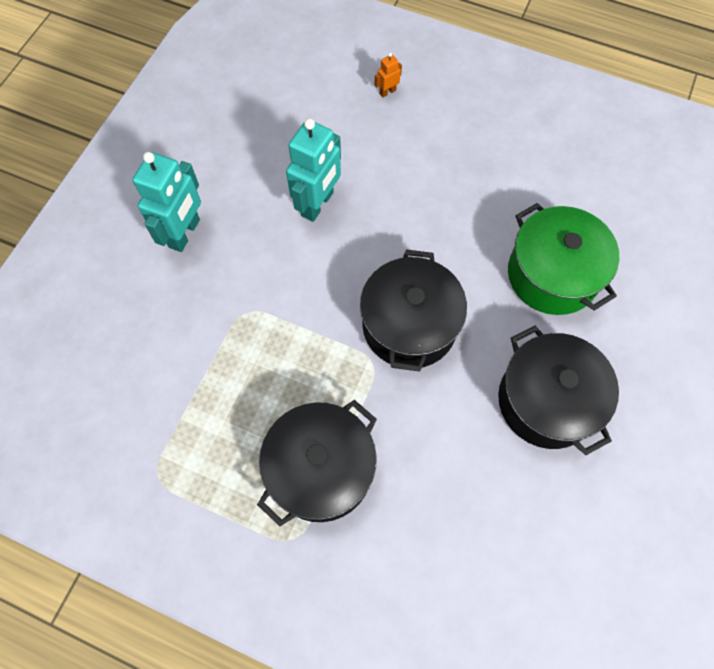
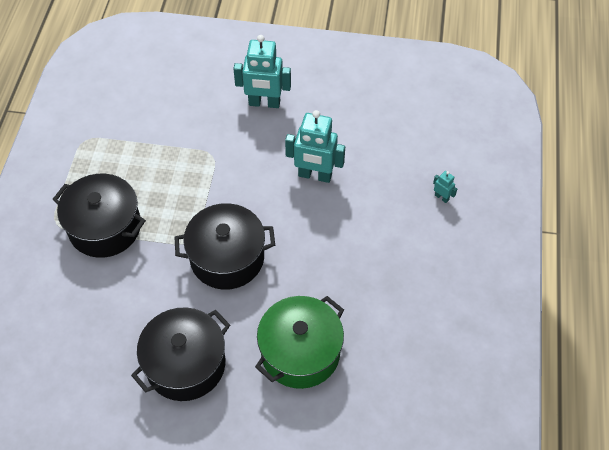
camera: 75 degrees right, 10 degrees down
(387, 92) = (441, 197): orange robot -> turquoise robot

